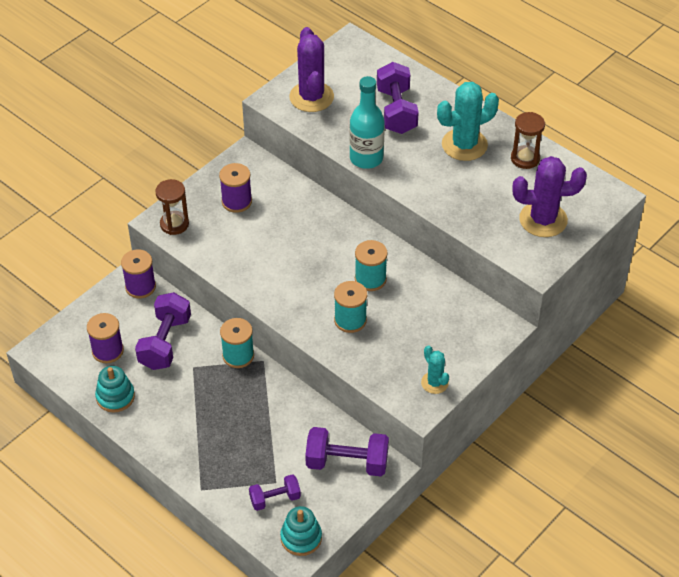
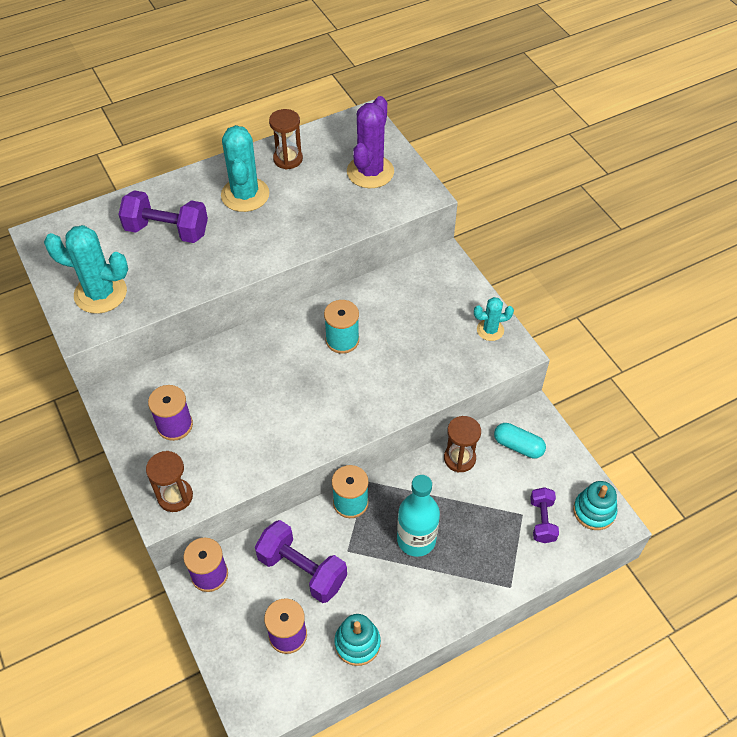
camera: 70 degrees left, 5 degrees up
(311, 97) = (100, 293): purple cactus -> turquoise cactus
(314, 421) = (459, 458): none -> brown hourglass
(347, 462) = (518, 446): purple dumbbell -> turquoise capsule
(350, 320) = (387, 372): turquoise spool -> none
(366, 158) = (219, 274): turquoise bottle -> turquoise bottle (416, 539)

